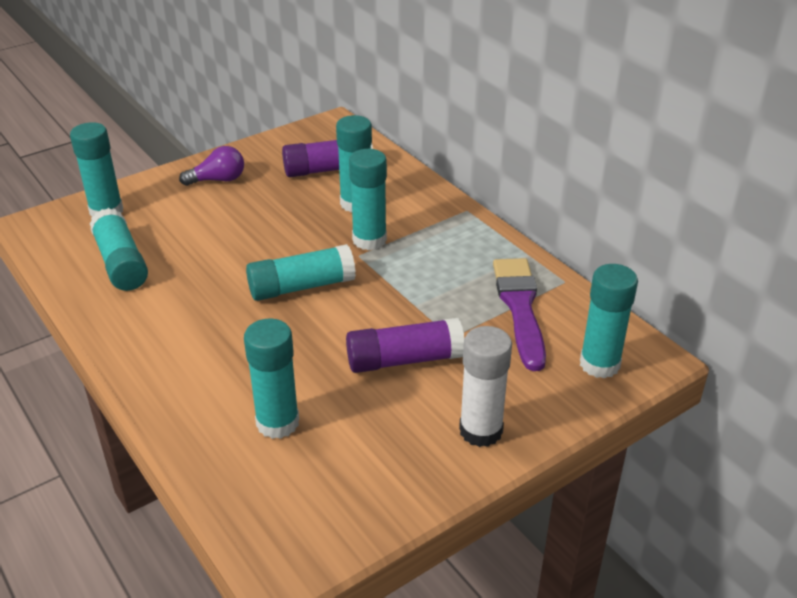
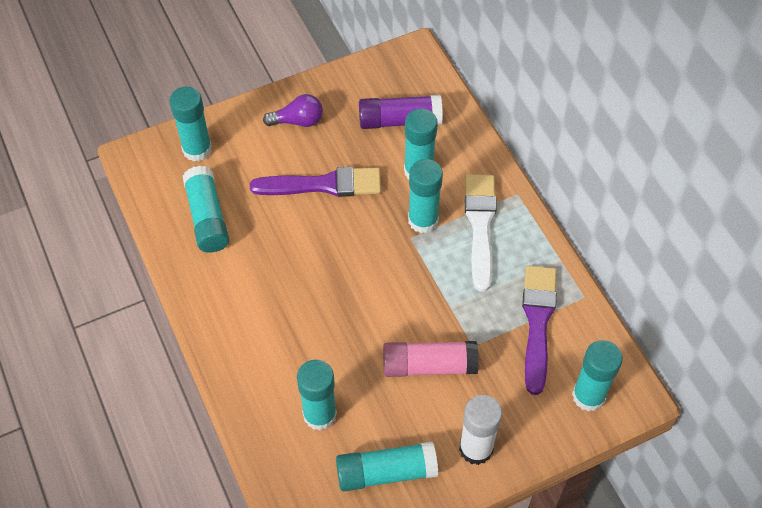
camera: 10 degrees right, 20 degrees up
(253, 224) = (323, 185): none -> purple brush
(301, 287) = (356, 269): turquoise glue stick -> turquoise glue stick (386, 472)
(404, 360) = (429, 365): purple glue stick -> pink glue stick
(433, 238) = (480, 226): none -> white brush

